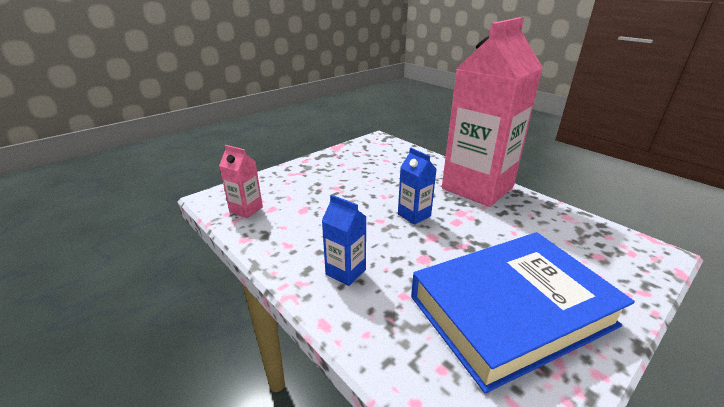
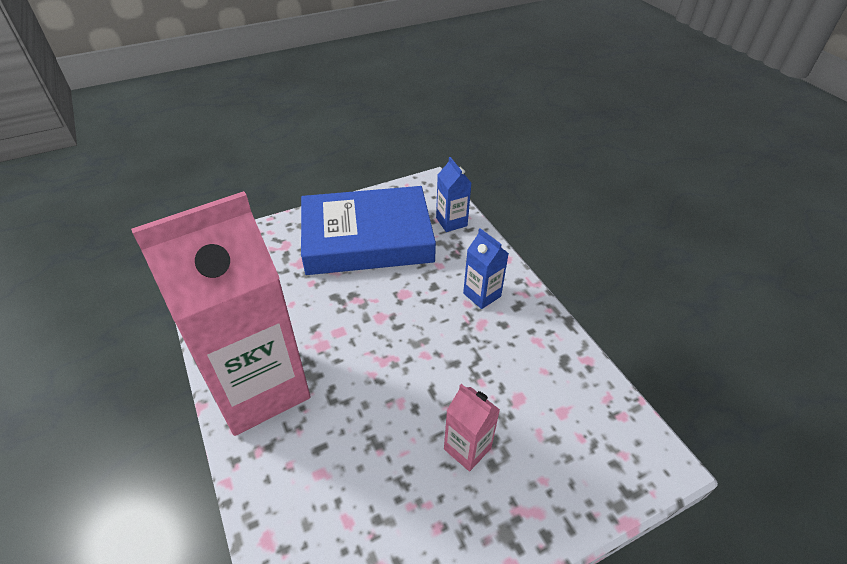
camera: 165 degrees left, 15 degrees up
(246, 209) = (598, 417): pink carton -> pink carton (467, 448)
(414, 215) = (380, 353): blue carton -> blue carton (451, 222)

